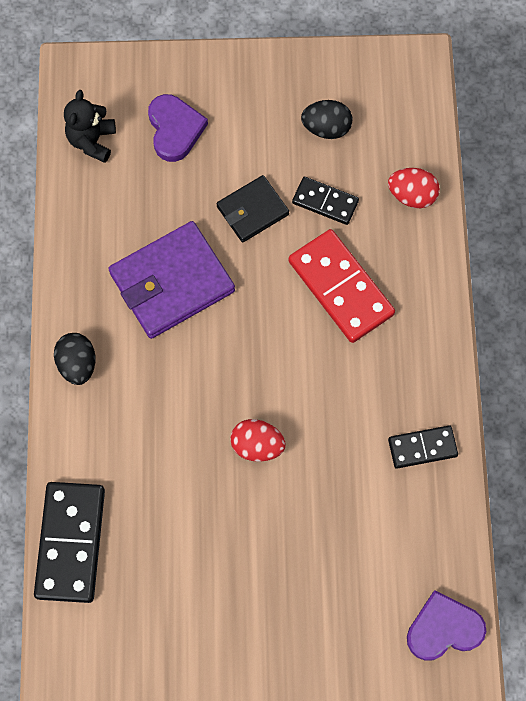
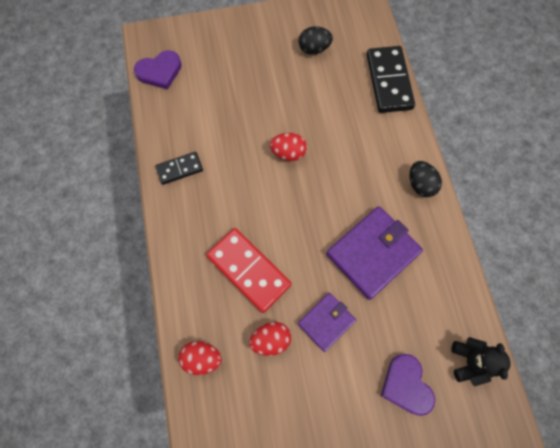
camera: 170 degrees right, 0 degrees up
(252, 210) = (326, 322): black wallet -> purple wallet
(325, 202) = (271, 340): black domino -> red egg
(326, 128) = (280, 410): black egg -> black egg (314, 49)

